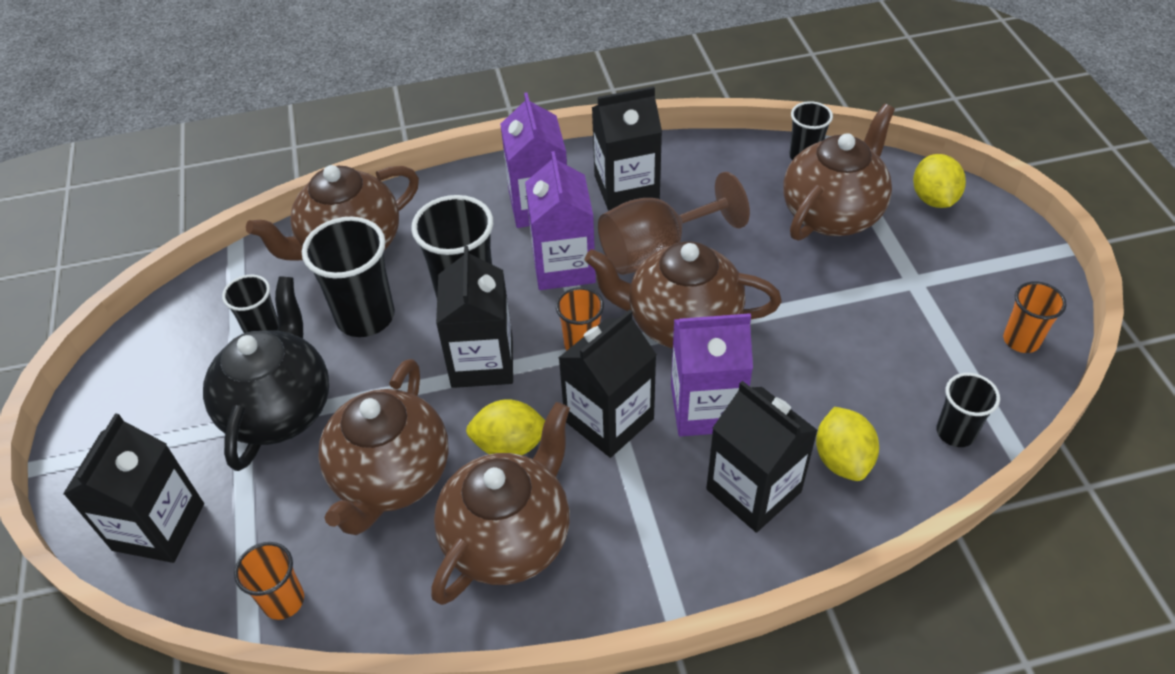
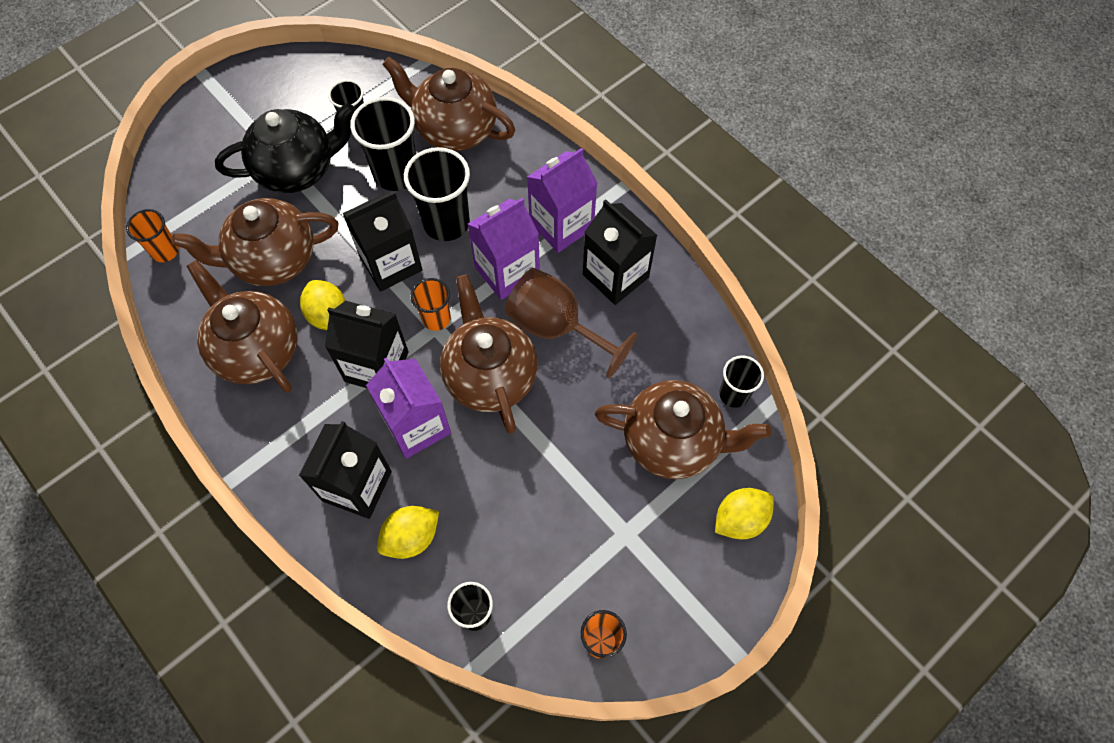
camera: 60 degrees right, 15 degrees up
(159, 527) = (188, 159): black carton -> none
(509, 537) = (257, 350): brown teapot -> brown teapot turned 135 degrees counterclockwise

